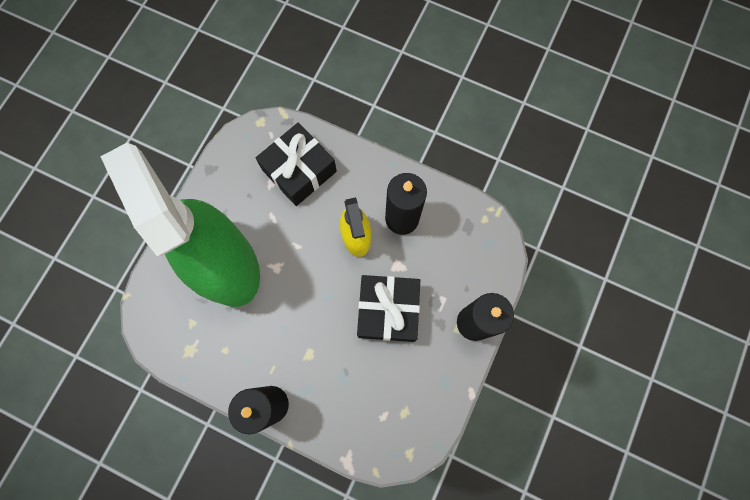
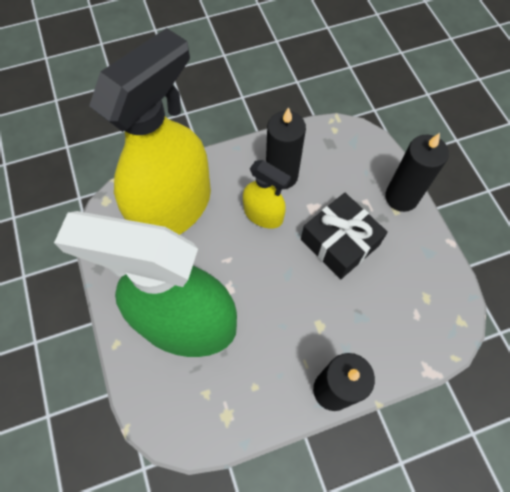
camera: 45 degrees left, 10 degrees down
(299, 170) = (173, 208): black gift -> yellow spray bottle

